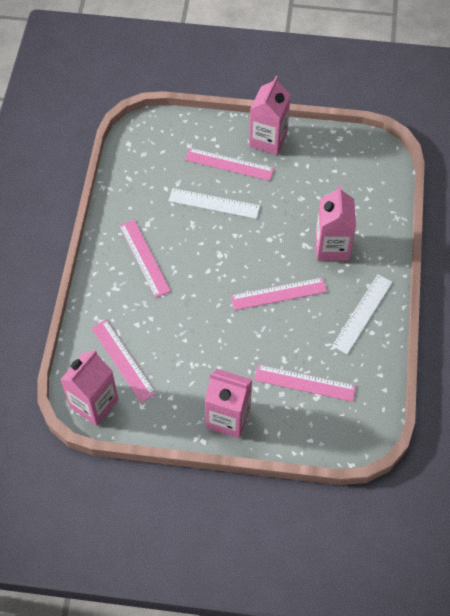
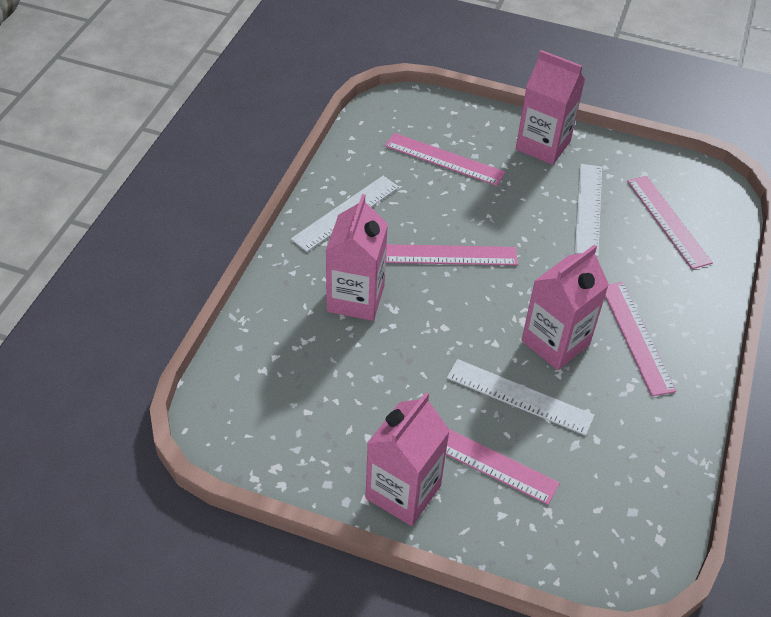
camera: 170 degrees left, 10 degrees down
(94, 403) = (703, 186): pink carton -> pink carton (555, 342)
(184, 358) = (588, 209): none -> white ruler

